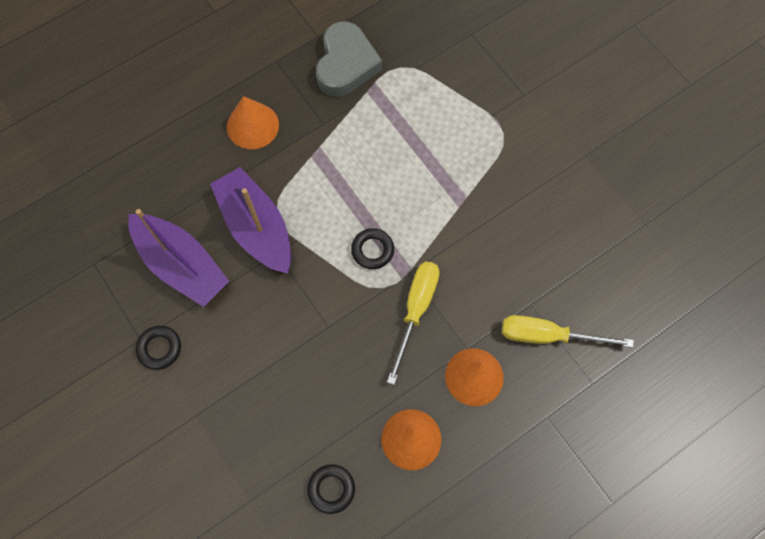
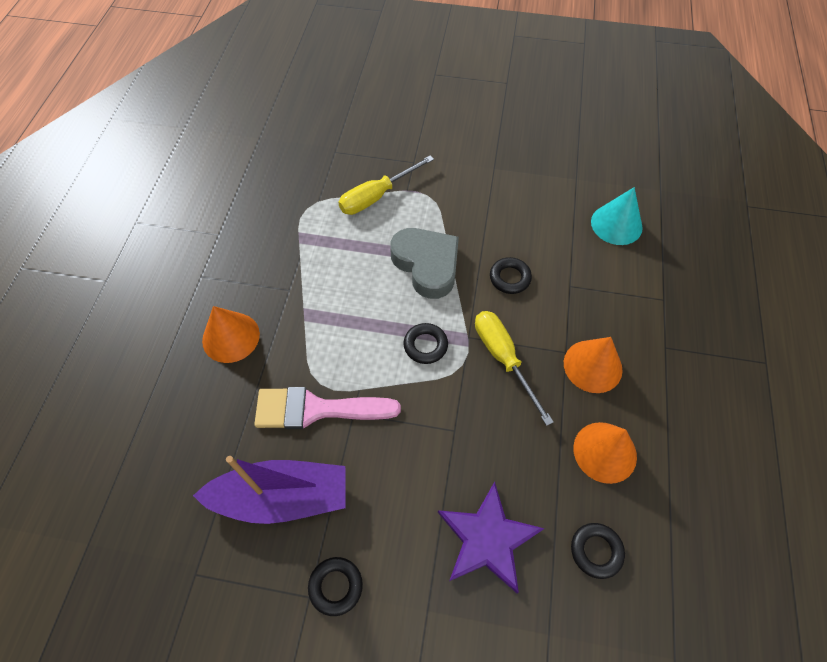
camera: 45 degrees left, 10 degrees down
(256, 227) = (316, 409): purple boat -> pink brush
(273, 412) = (487, 539): none -> purple star
(346, 64) = (262, 237): grey heart -> grey heart (427, 265)
(490, 256) = (509, 278): none -> black ring
(547, 335) = (604, 295): yellow screwdriver -> yellow screwdriver (376, 196)
(630, 291) = (616, 224): none -> turquoise cone

